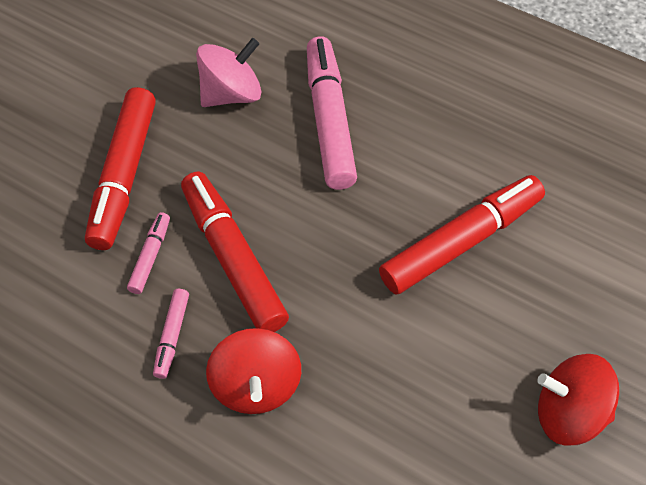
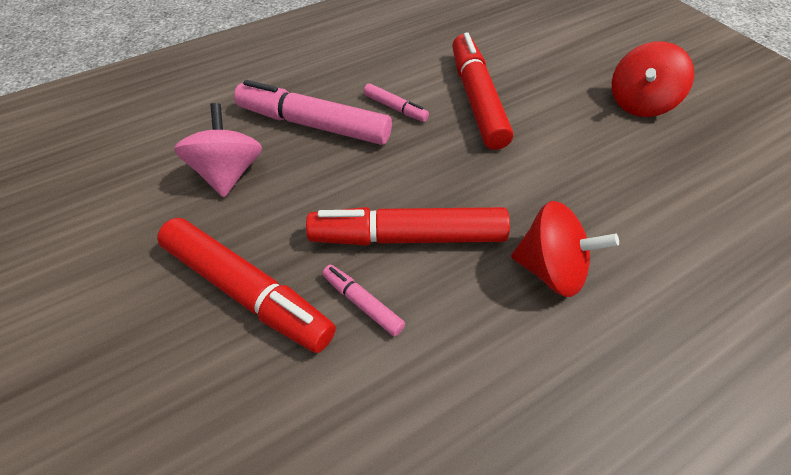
camera: 65 degrees left, 5 degrees down
(172, 336) = (466, 318): pink marker -> pink marker (395, 108)

